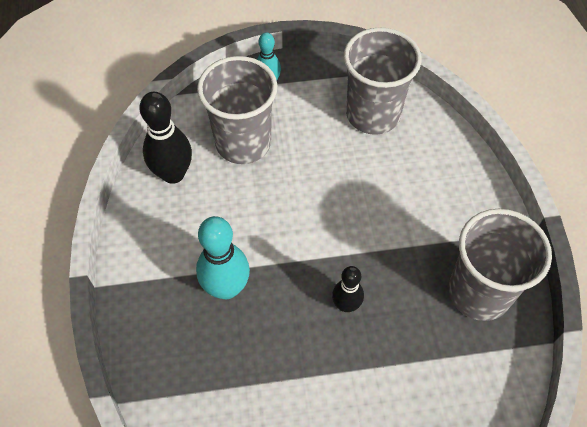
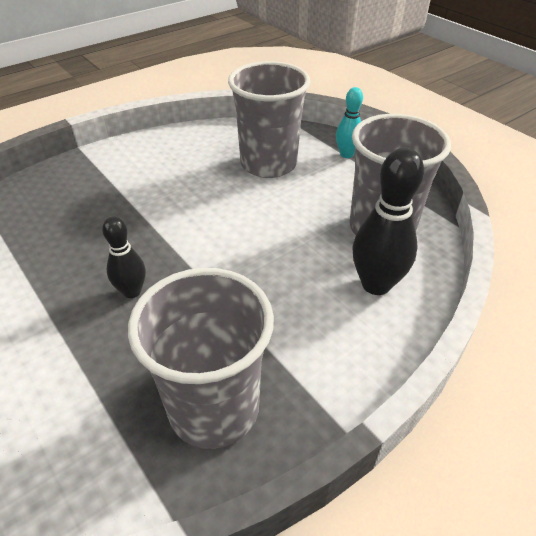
camera: 60 degrees right, 15 degrees down
(173, 174) = (206, 142): black bowling pin -> black bowling pin (376, 284)
(226, 288) = (110, 208): turquoise bowling pin -> none

